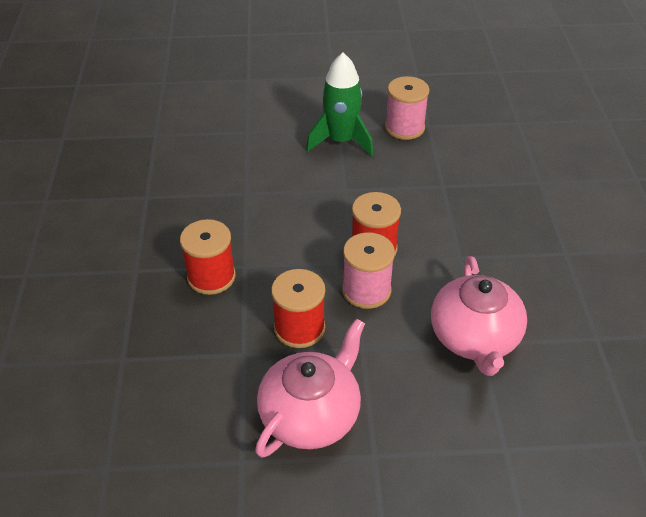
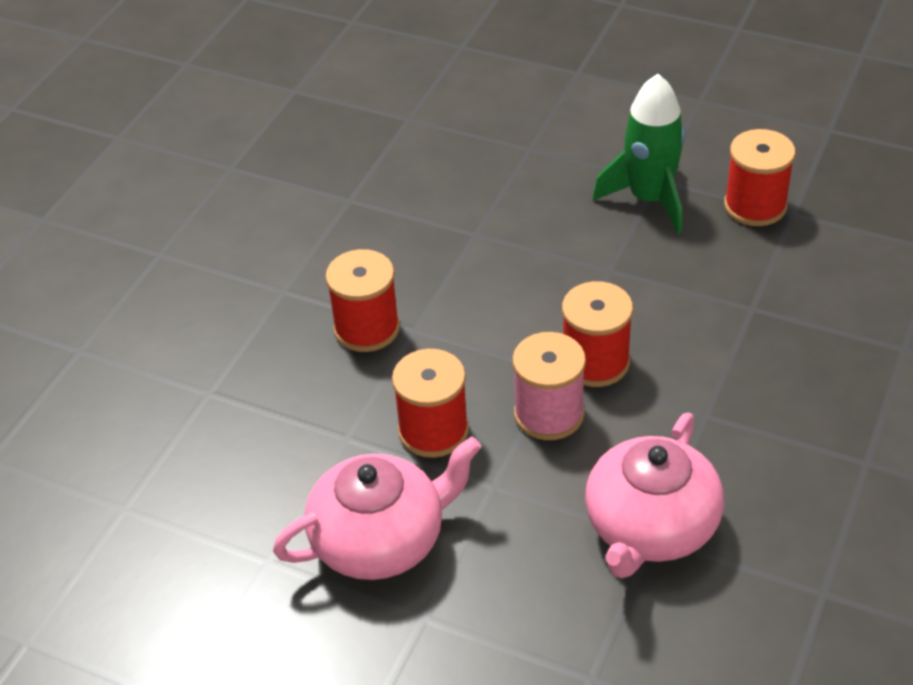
camera: 30 degrees right, 0 degrees up
(404, 127) = (755, 206): pink spool -> red spool

